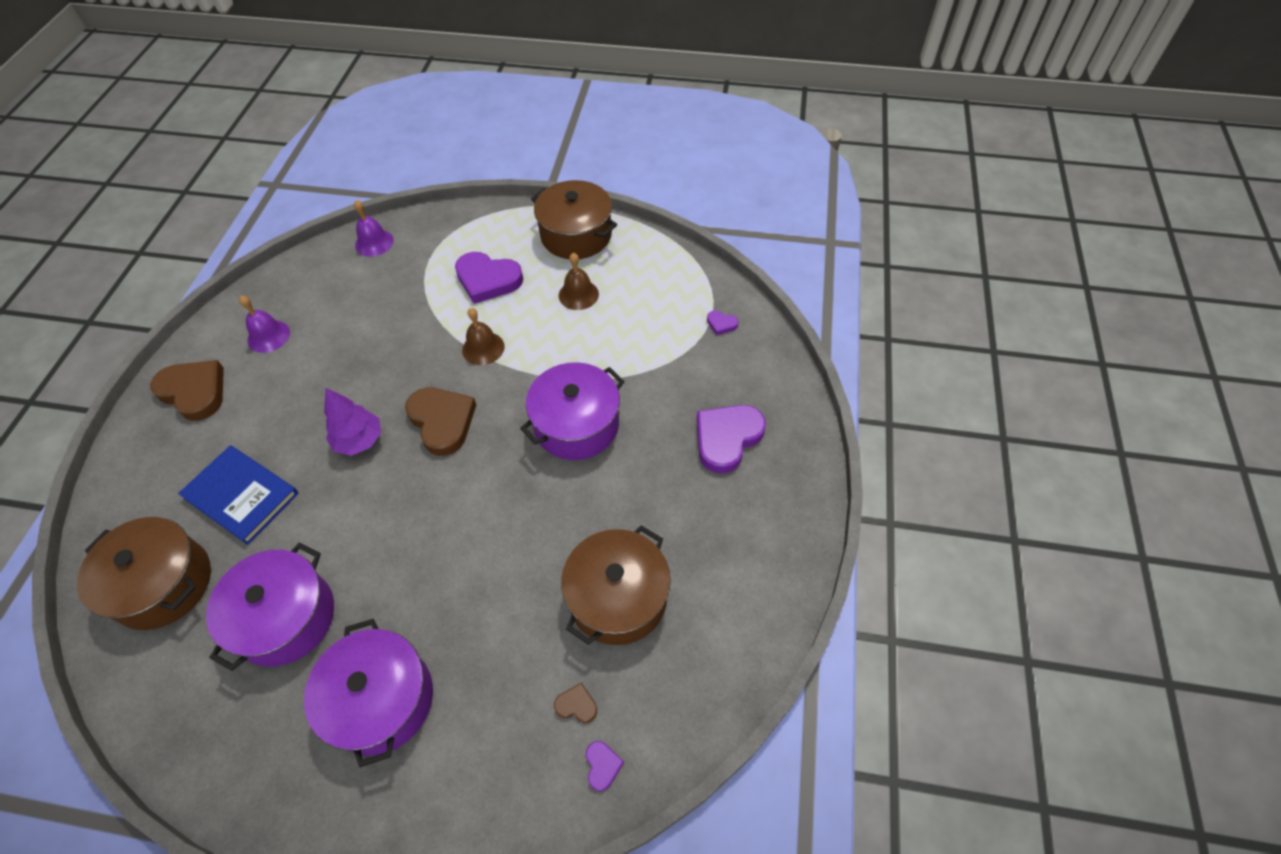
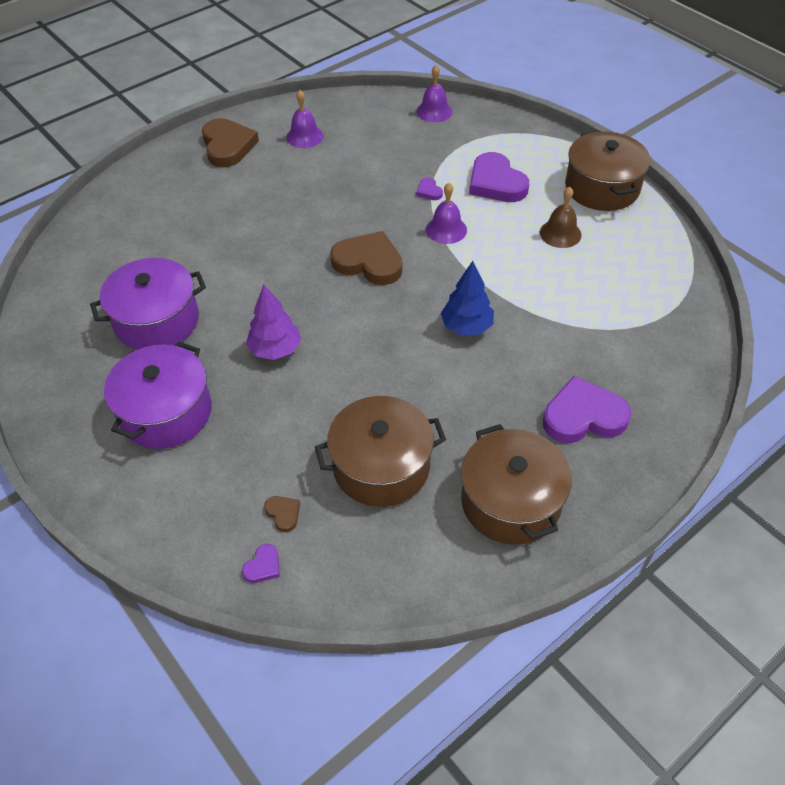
camera: 40 degrees right, 5 degrees down
(163, 584) = (109, 252): brown pot -> brown pot (510, 501)
(242, 495) = (198, 228): blue book -> none
(359, 440) = (301, 240): purple tree -> purple tree (275, 349)
(442, 421) = (368, 262): brown heart -> brown heart turned 75 degrees counterclockwise
(483, 348) = (446, 229): brown bell -> purple bell
(576, 425) = (466, 326): purple pot -> blue tree
(721, 324) = (667, 327): purple heart -> purple heart (429, 191)

